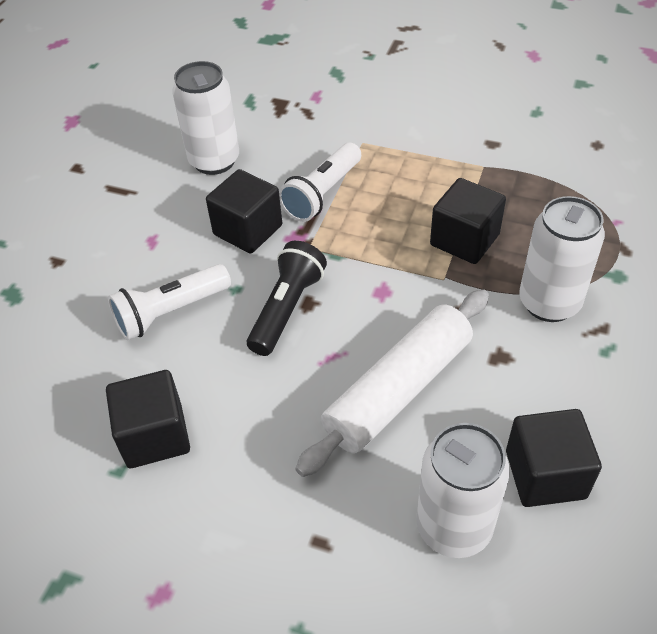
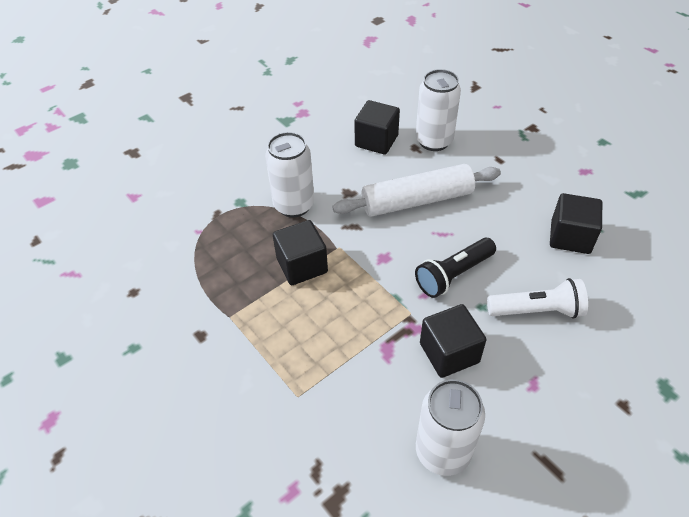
camera: 150 degrees left, 0 degrees up
(322, 194) = (369, 357): white flashlight -> none

